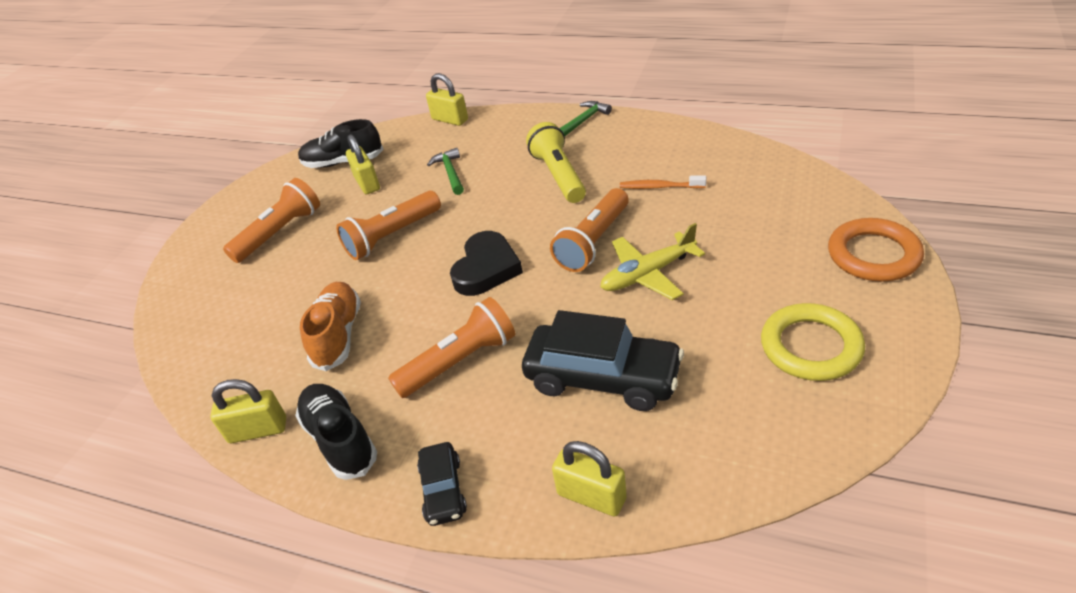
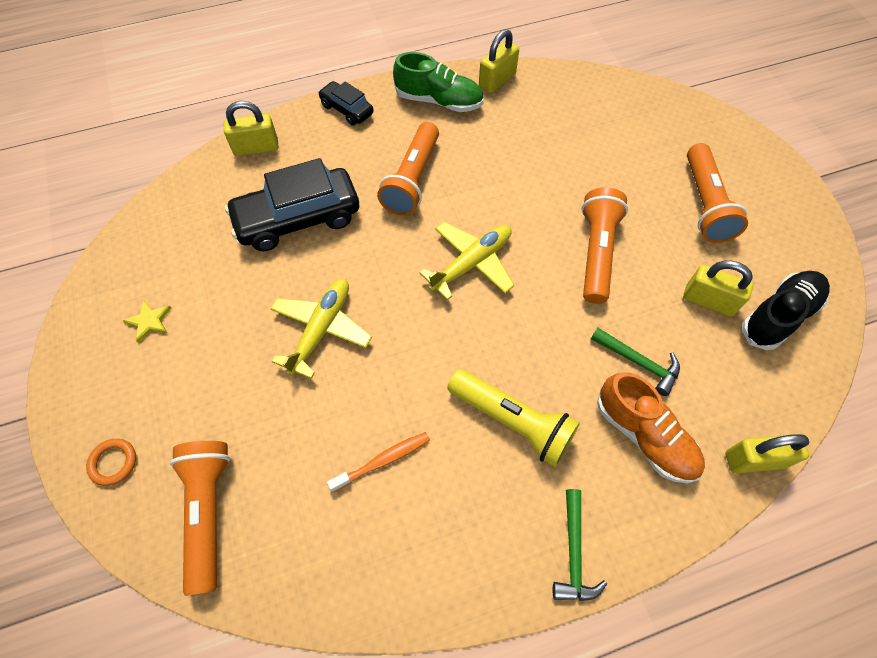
camera: 135 degrees right, 20 degrees up
(338, 335) = (525, 153): orange shoe -> orange shoe (644, 436)
(340, 439) = (439, 101): black shoe -> green shoe
(486, 268) = (471, 263): black heart -> yellow plane
(593, 242) = (398, 342): orange flashlight -> orange flashlight (208, 512)
(810, 346) = (149, 321): yellow ring -> yellow star
(873, 255) = (113, 463): orange ring -> orange ring, size x0.49

